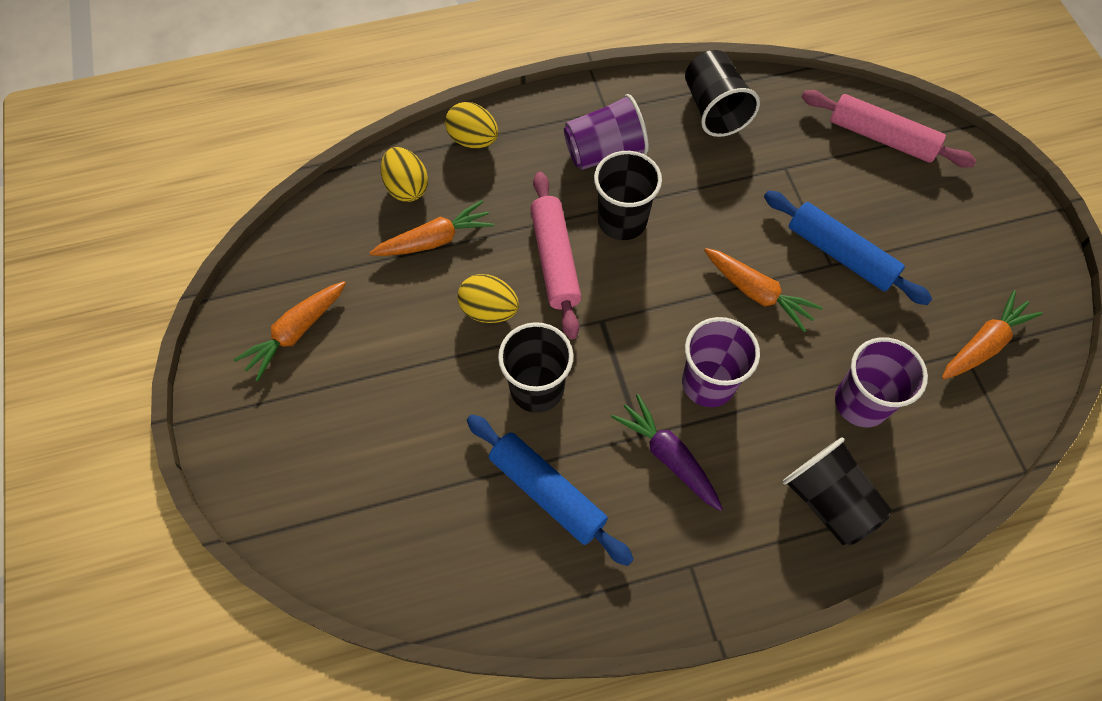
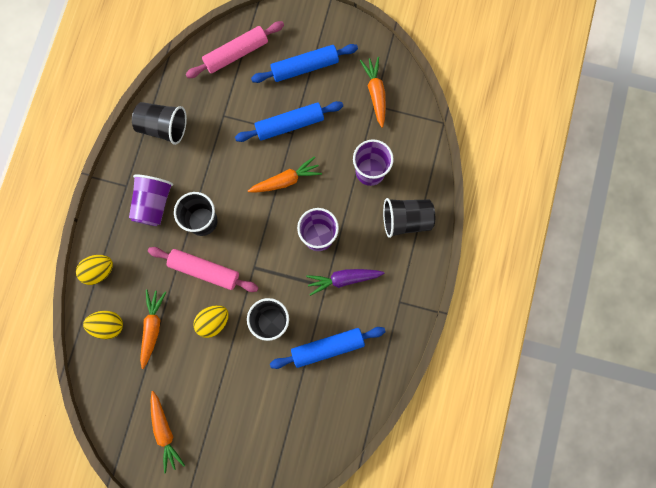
camera: 60 degrees left, 15 degrees up
(937, 229) = (304, 67): none -> blue rolling pin

